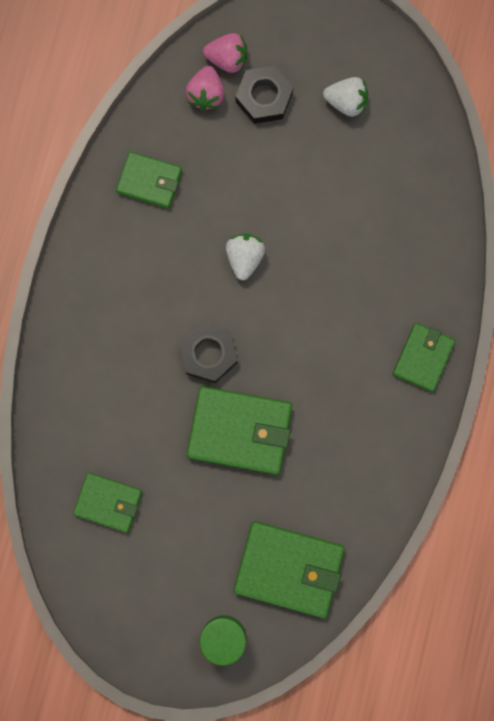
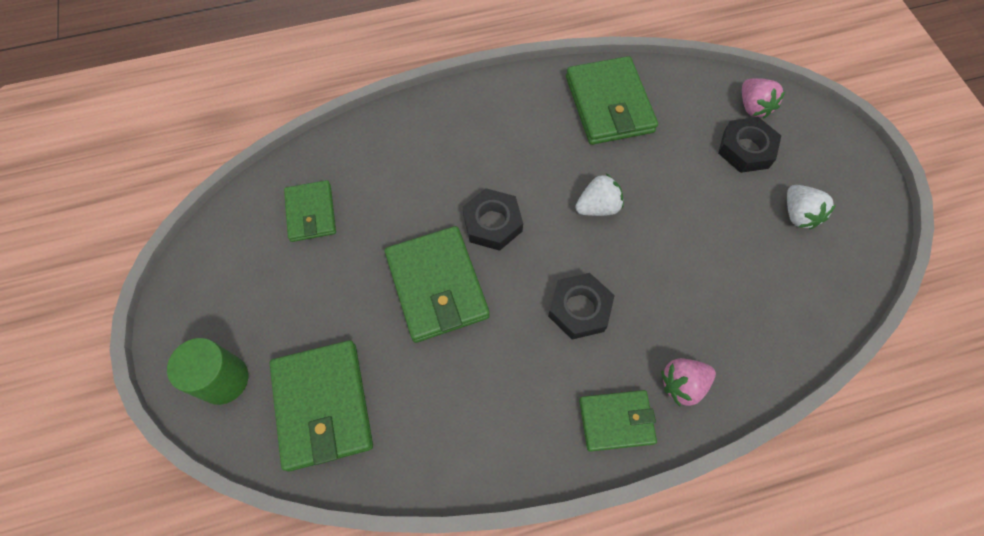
camera: 60 degrees right, 15 degrees down
(149, 181) = (609, 104): green wallet -> green wallet, size x1.64
(206, 94) = (711, 107): pink strawberry -> pink strawberry (682, 384)
(323, 330) = (579, 308): none -> black nut

